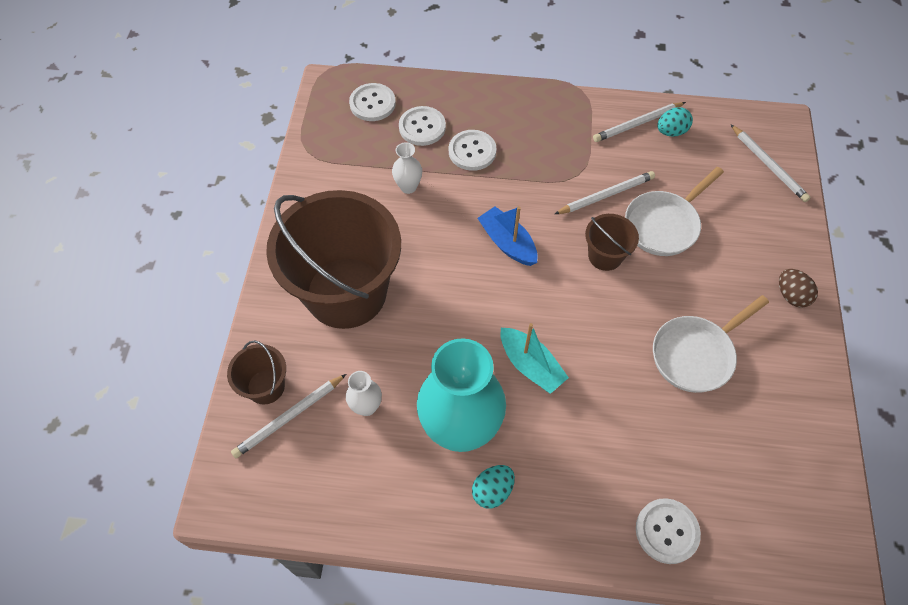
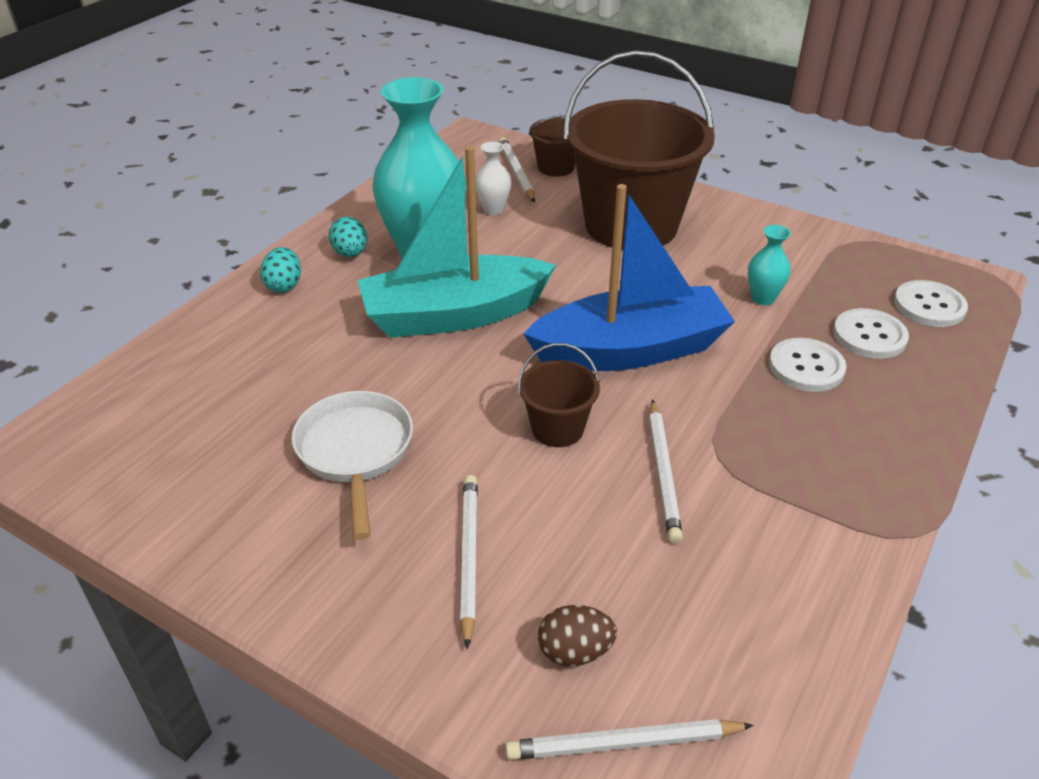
camera: 115 degrees right, 20 degrees down
(408, 187) = (763, 298): white vase -> turquoise vase
(507, 243) = (630, 350): blue boat -> blue boat, size x1.90
(530, 365) = (453, 315): turquoise boat -> turquoise boat, size x1.90
(637, 123) = (806, 580): white pencil -> white pencil (469, 557)
(664, 225) = (573, 515): white pan -> none
(667, 531) = (203, 342): white button -> none
(671, 132) = (769, 621): turquoise egg -> turquoise egg (284, 285)
(791, 295) = (351, 609): brown egg -> brown egg (575, 652)

